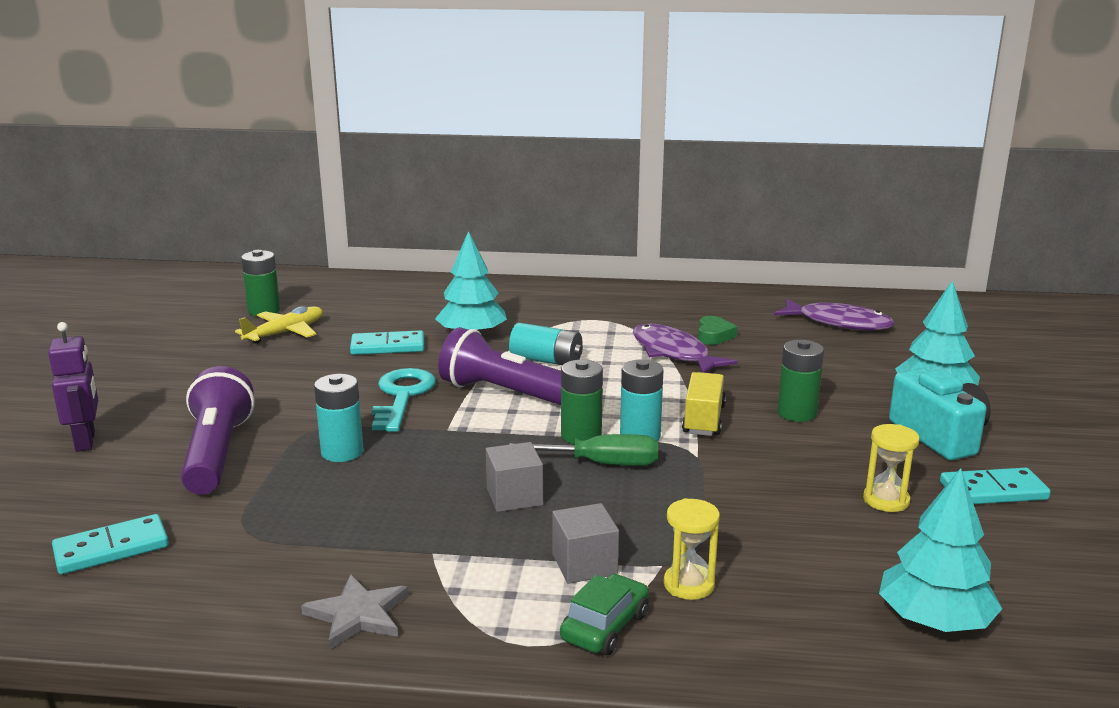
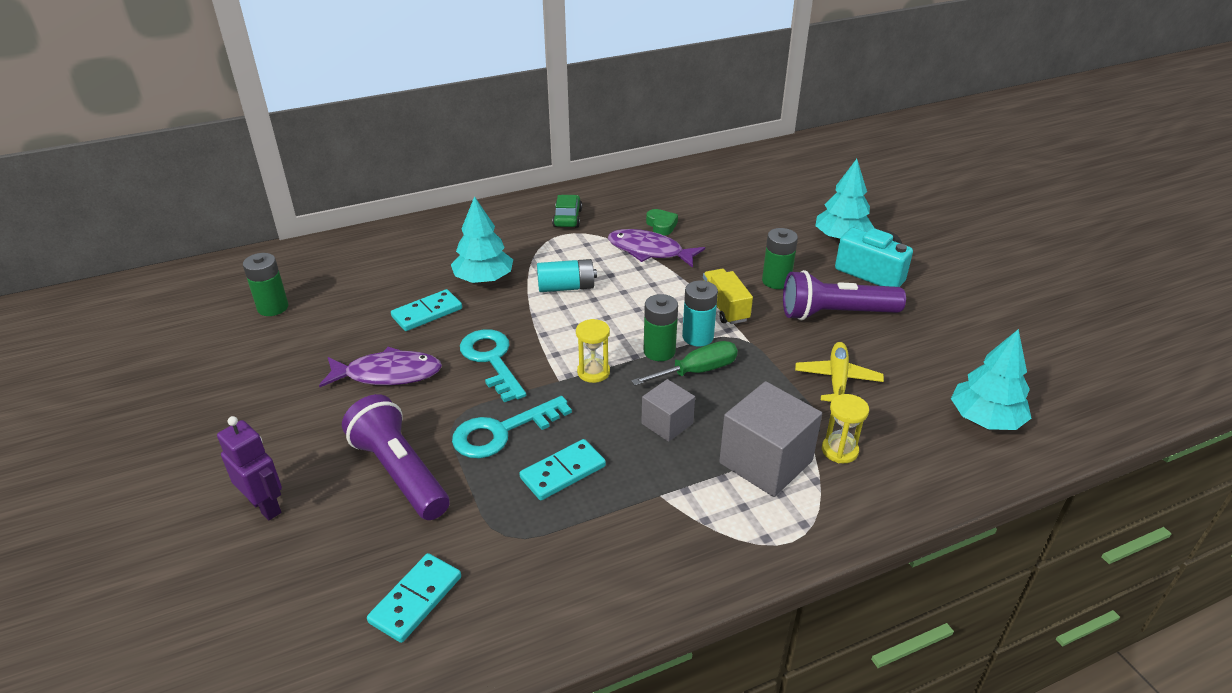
camera: 30 degrees left, 15 degrees up
(285, 333) = (320, 326): yellow plane -> yellow plane (837, 380)
(342, 452) = (501, 432): turquoise battery -> turquoise key
(358, 614) = (664, 569): grey star -> none
(506, 394) = (569, 330): purple flashlight -> purple flashlight (835, 314)
(584, 564) = (765, 462): grey cube -> grey cube, size x1.73
(605, 627) = (823, 505): green car -> green car (567, 218)
(839, 323) = (731, 189): purple fish -> purple fish (388, 374)
(886, 500) = (887, 336): yellow hourglass -> yellow hourglass (593, 372)
(993, 491) = (935, 307): turquoise domino -> turquoise domino (563, 472)

